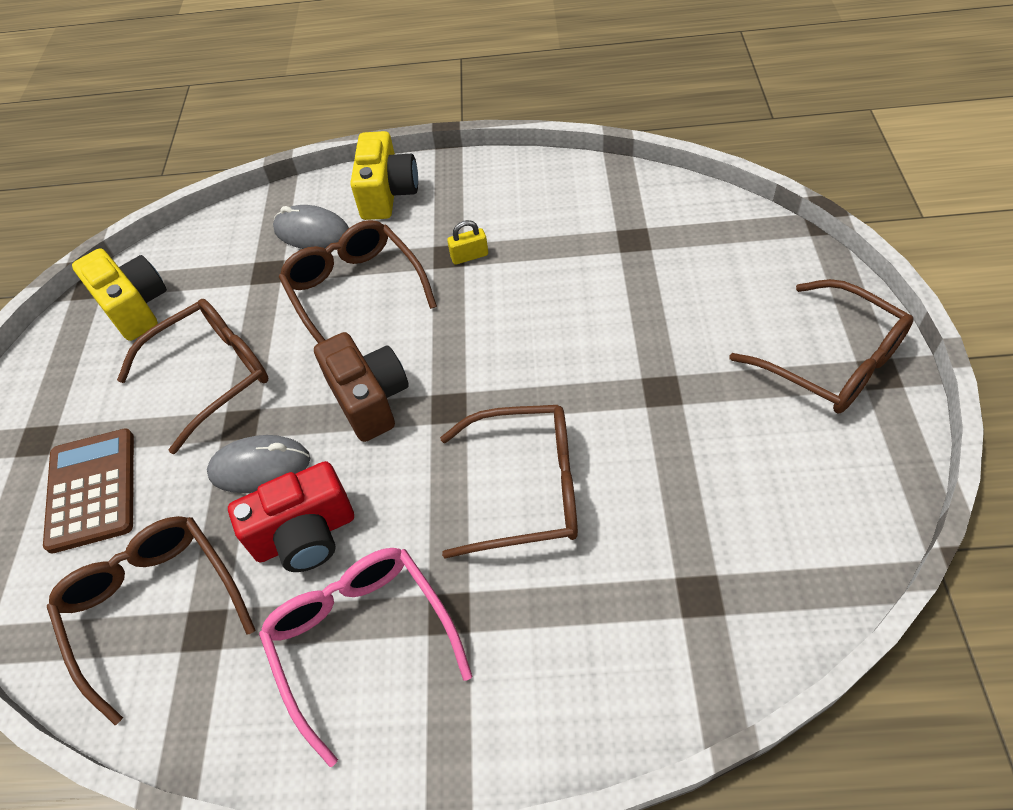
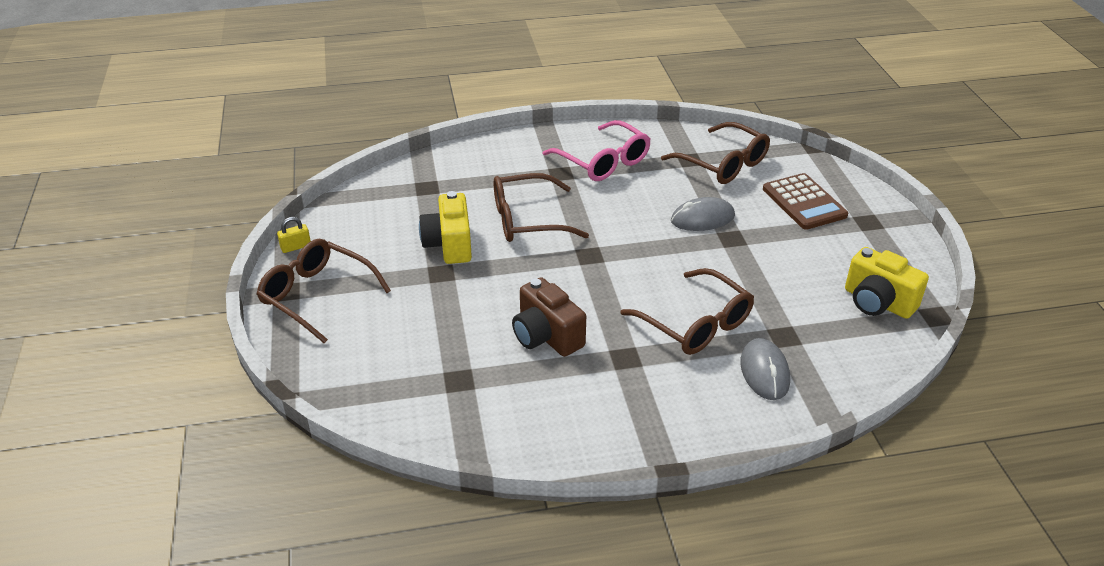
camera: 165 degrees right, 15 degrees down
(212, 375) = (774, 262): brown glasses -> none
(305, 535) = (655, 193): red camera -> none
(312, 232) = (764, 372): grey mouse -> grey mouse turned 75 degrees clockwise
(369, 399) = (647, 256): brown camera -> brown camera (546, 336)
(387, 194) = (710, 415): yellow camera -> yellow camera (449, 244)
(469, 256) = (606, 357): yellow padlock -> yellow padlock (296, 247)

